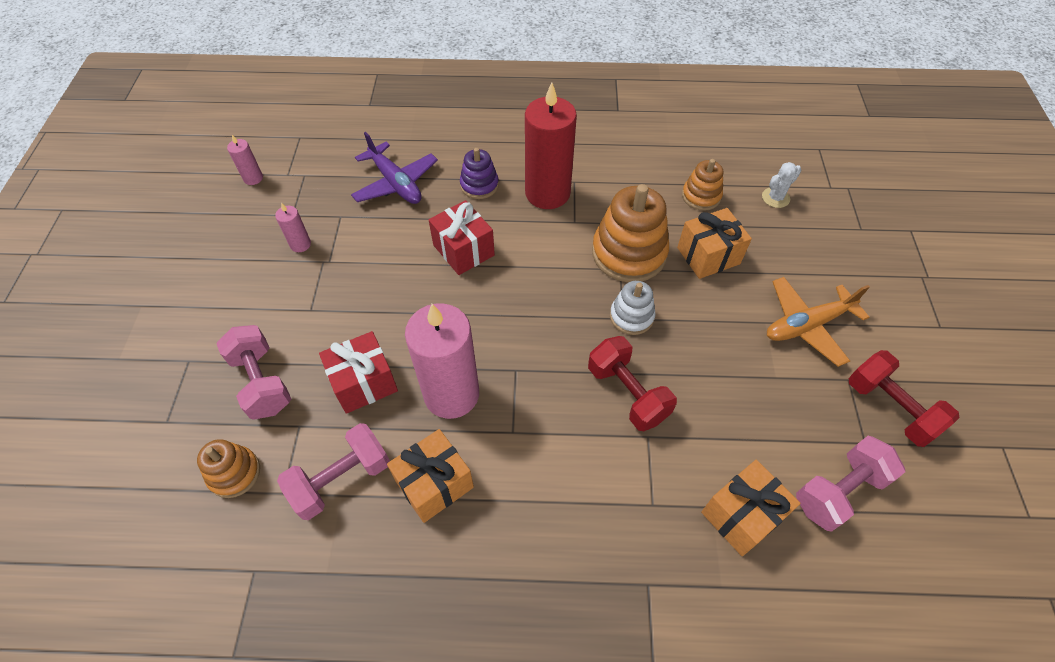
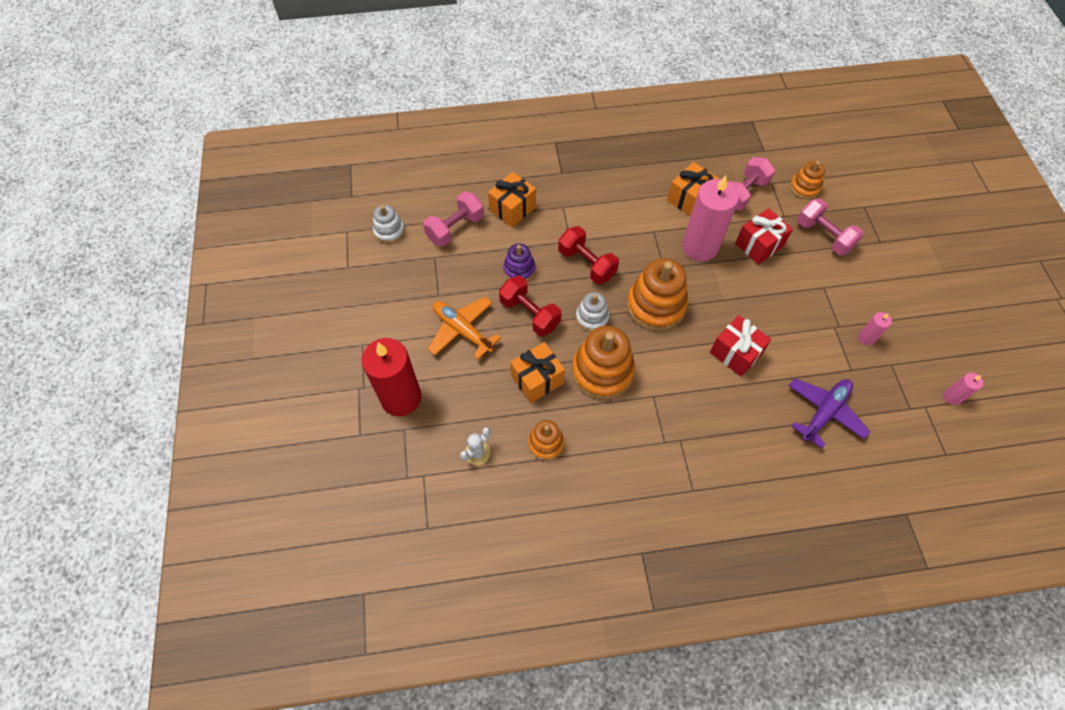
camera: 170 degrees right, 5 degrees up
(396, 183) = (824, 412): purple plane -> purple plane turned 90 degrees clockwise
(479, 185) = (749, 423): purple stacking toy -> purple stacking toy (519, 269)
(543, 319) = (656, 306): none -> orange stacking toy
(547, 193) = (685, 423): red candle -> red candle (401, 398)
(807, 325) = (462, 330): orange plane -> orange plane turned 105 degrees counterclockwise
(890, 408) = (414, 280): red dumbbell -> red dumbbell (530, 314)
(953, 504) = (389, 231): none -> white stacking toy

